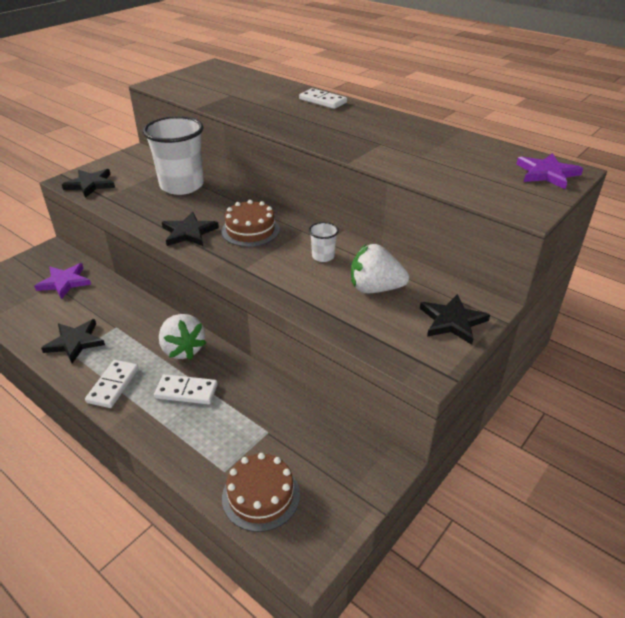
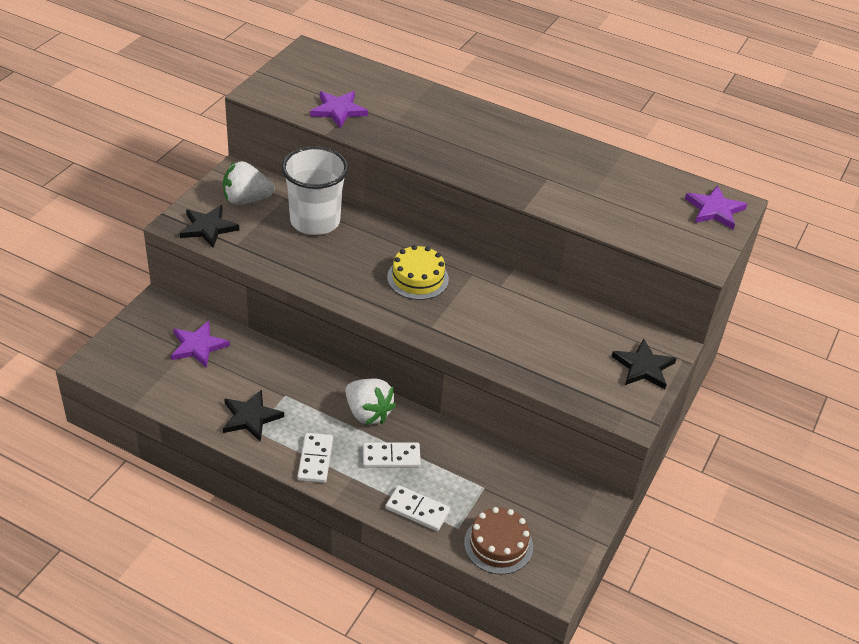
camera: 15 degrees left, 5 degrees up
(189, 232) = (354, 287): black star -> none
(214, 96) = (338, 110): none -> purple star
(250, 230) = (418, 278): brown cake -> yellow cake
(322, 101) = (464, 112): white domino -> white domino (417, 510)
(323, 256) = (503, 305): white cup -> none
(375, 288) = (565, 338): white strawberry -> white strawberry (246, 200)

